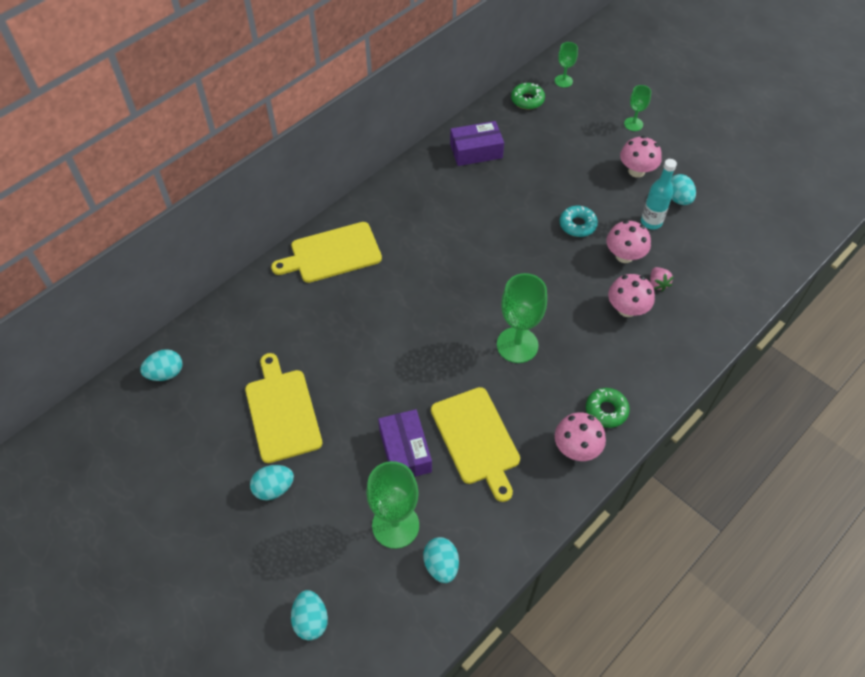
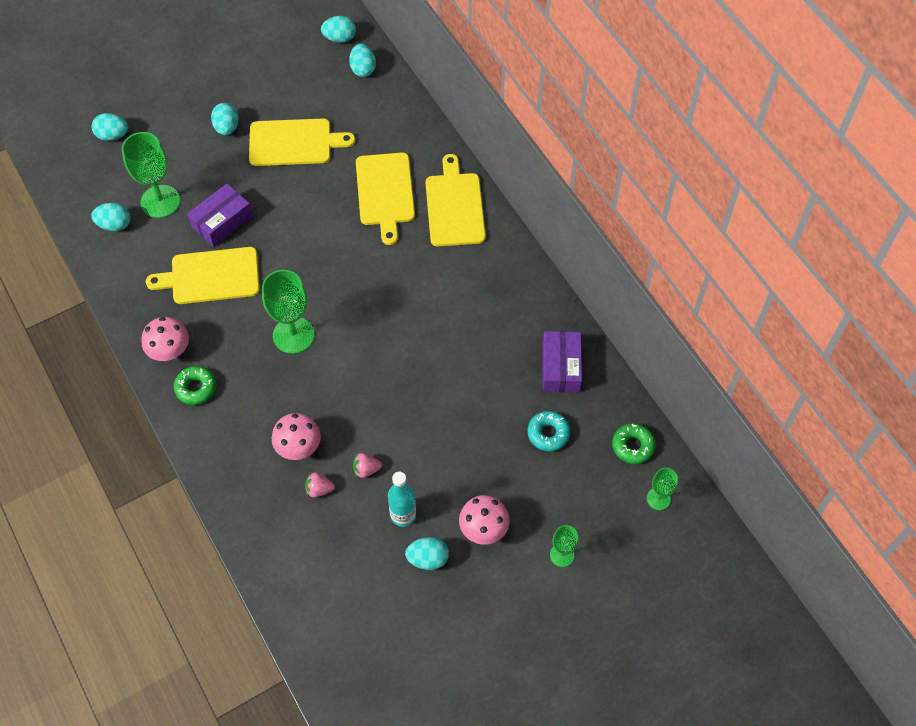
camera: 105 degrees right, 5 degrees up
(120, 409) = (340, 38): none -> turquoise egg
(329, 312) = (385, 192): none -> yellow cutting board
(405, 451) = (222, 221): purple box -> purple box turned 45 degrees counterclockwise
(577, 225) = (422, 437): turquoise donut -> turquoise donut (548, 433)
(624, 256) = (366, 469): pink mushroom -> pink strawberry

